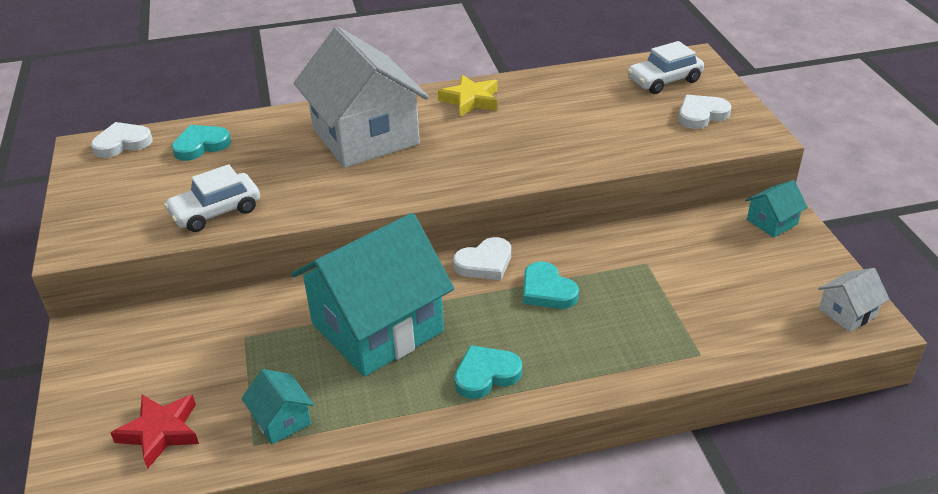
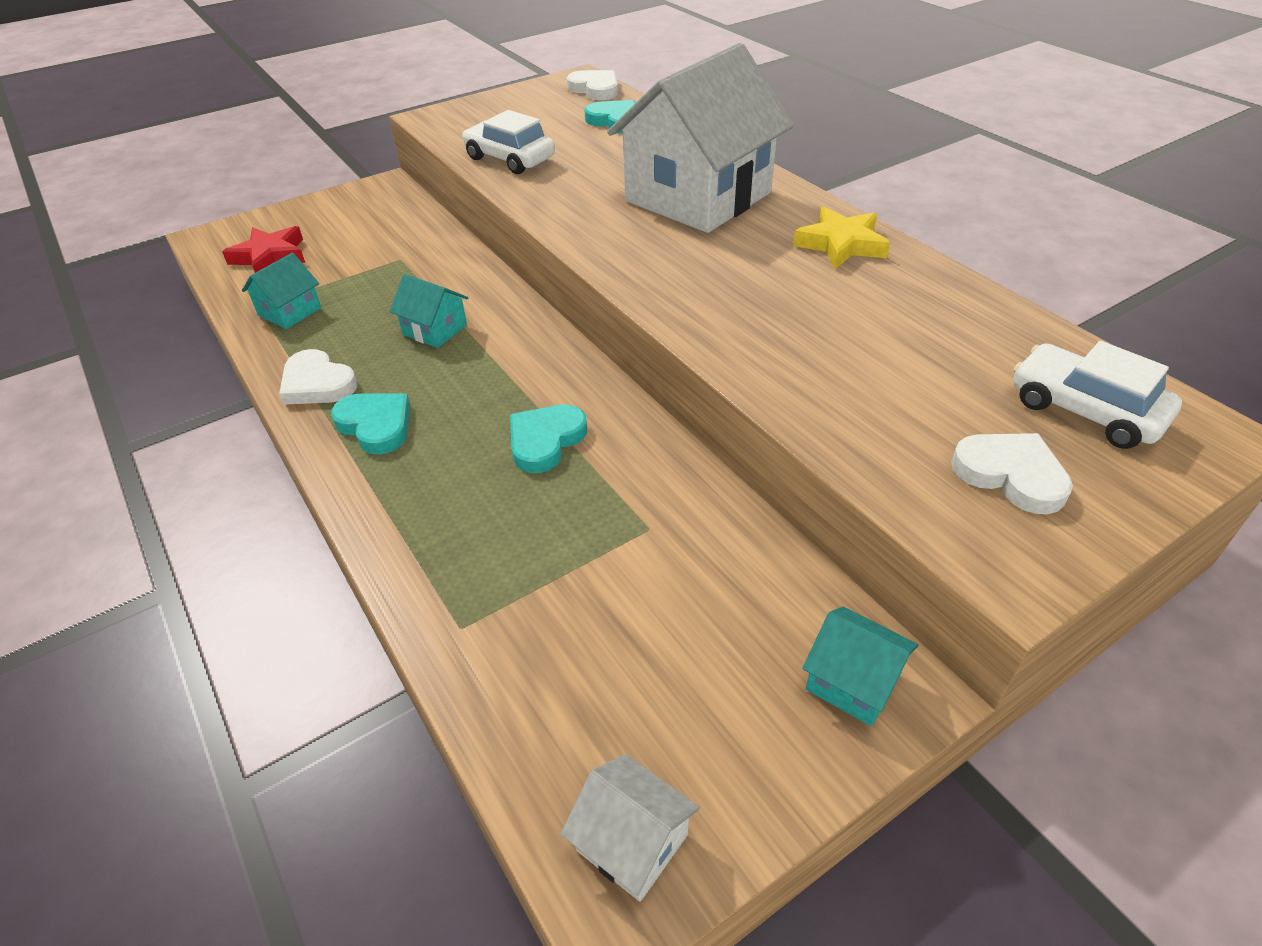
camera: 70 degrees right, 5 degrees up
(377, 327) = (435, 330): turquoise house -> turquoise house, size x0.41
(485, 263) = (577, 376): white heart -> white heart (317, 383)

